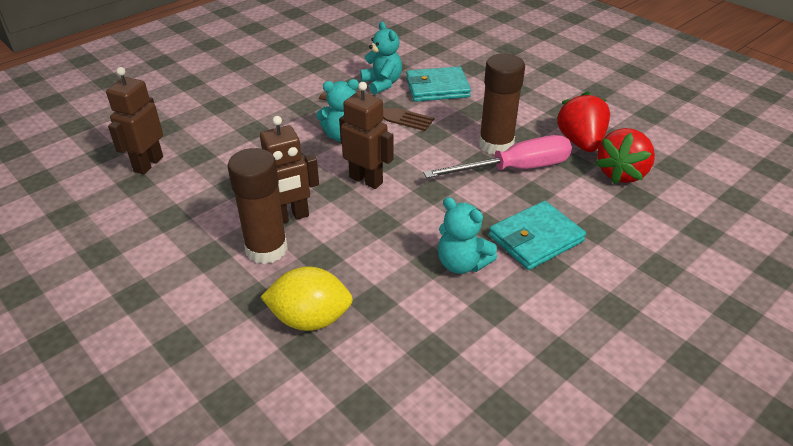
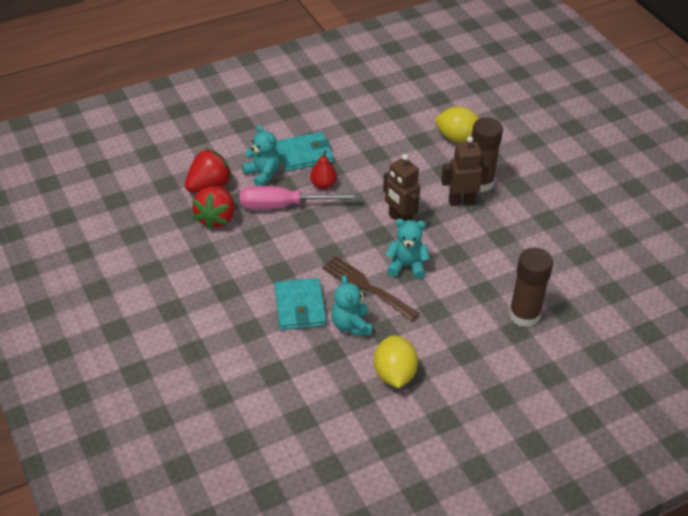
camera: 165 degrees left, 5 degrees up
(148, 164) = (572, 271): brown robot -> none
(330, 61) = (394, 374): none -> yellow lemon
(437, 88) = (300, 307): turquoise wallet -> turquoise wallet turned 75 degrees clockwise
(462, 264) = (359, 149): turquoise teddy bear -> turquoise teddy bear (263, 174)
(483, 202) = (323, 185): none -> red pear
(496, 144) = (284, 230): brown glue stick -> brown glue stick (524, 315)

